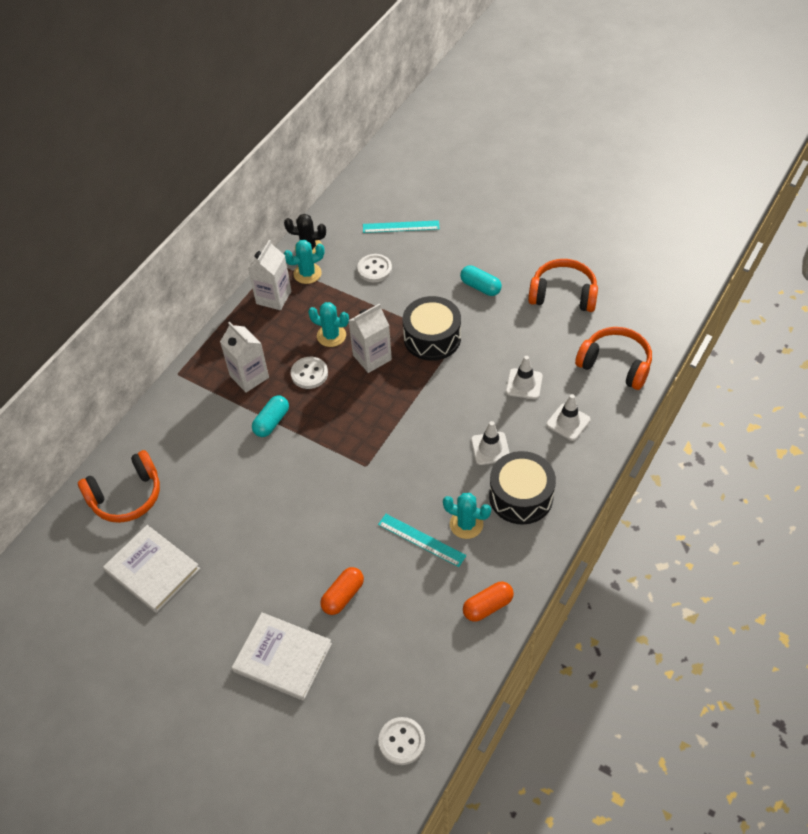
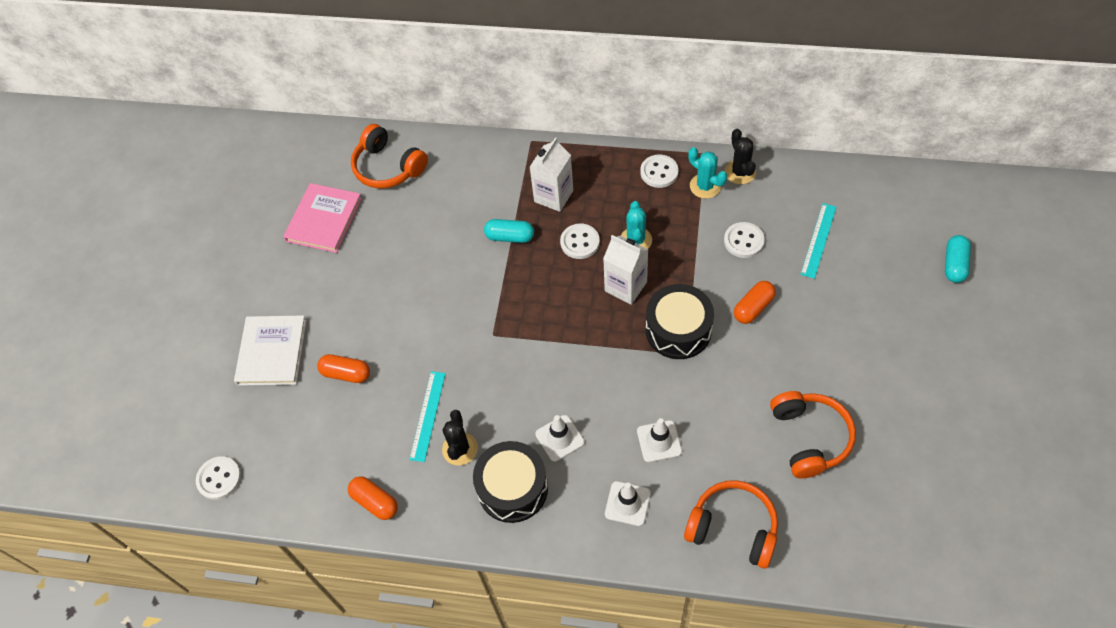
camera: 70 degrees right, 5 degrees up
(152, 570) = (324, 220): white book -> pink book
(273, 297) = (659, 172): white carton -> white button
(401, 227) = (818, 240): turquoise ruler -> turquoise ruler turned 45 degrees clockwise
(438, 285) = (753, 307): none -> orange capsule
(466, 524) = (460, 449): turquoise cactus -> black cactus
(480, 287) = (774, 349): turquoise capsule -> turquoise capsule (954, 265)
(615, 364) = (733, 528): orange headphones -> orange headphones turned 75 degrees counterclockwise

